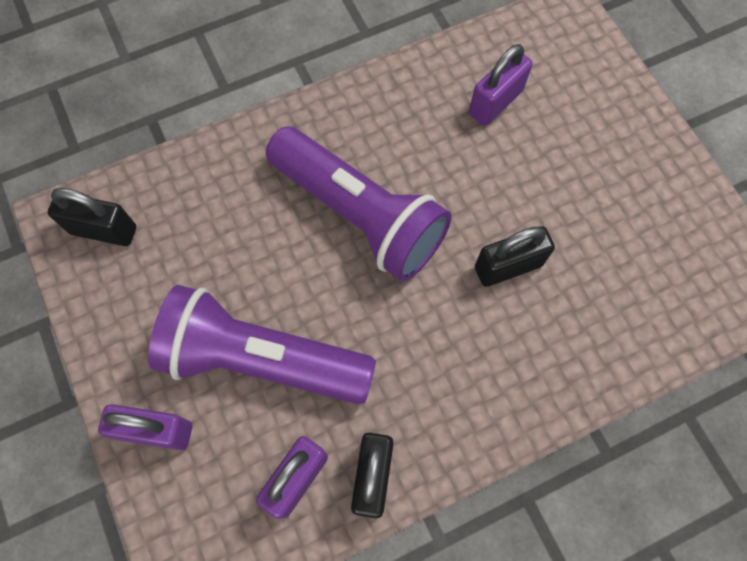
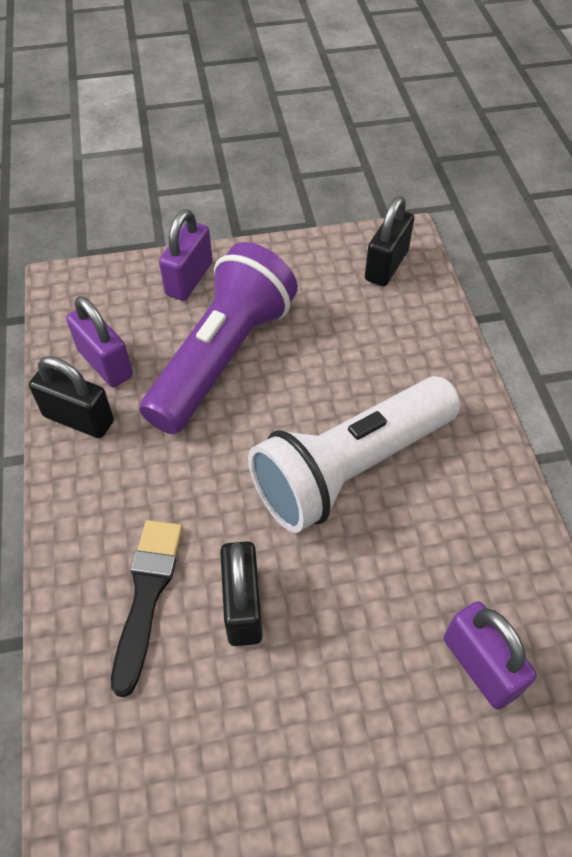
camera: 105 degrees right, 15 degrees down
(359, 215) = (351, 468): purple flashlight -> white flashlight
(524, 342) = (147, 595): none -> black brush

